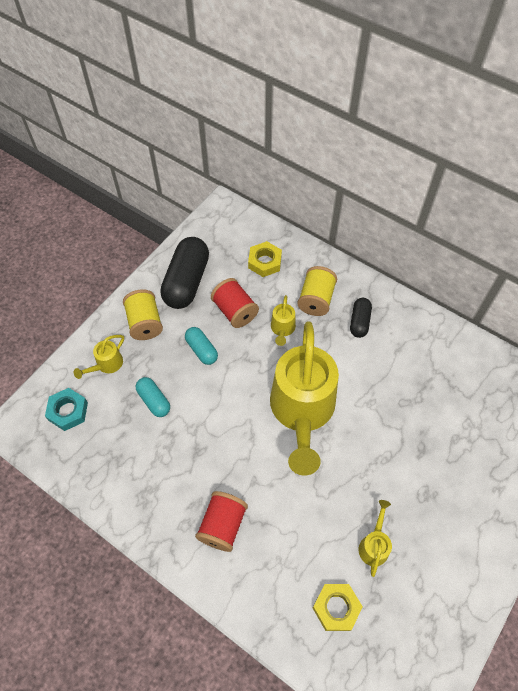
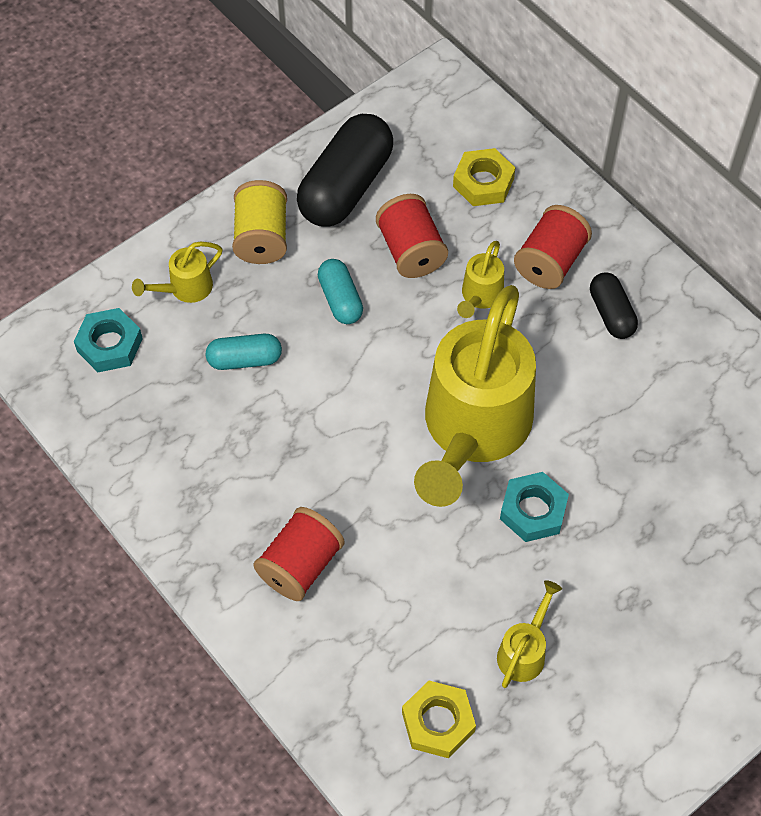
camera: 15 degrees right, 0 degrees up
(154, 401) = (244, 359): turquoise capsule -> turquoise capsule turned 75 degrees counterclockwise
(316, 299) = (550, 262): yellow spool -> red spool
(352, 453) = (533, 511): none -> turquoise nut
(359, 322) = (611, 313): black capsule -> black capsule turned 45 degrees counterclockwise

